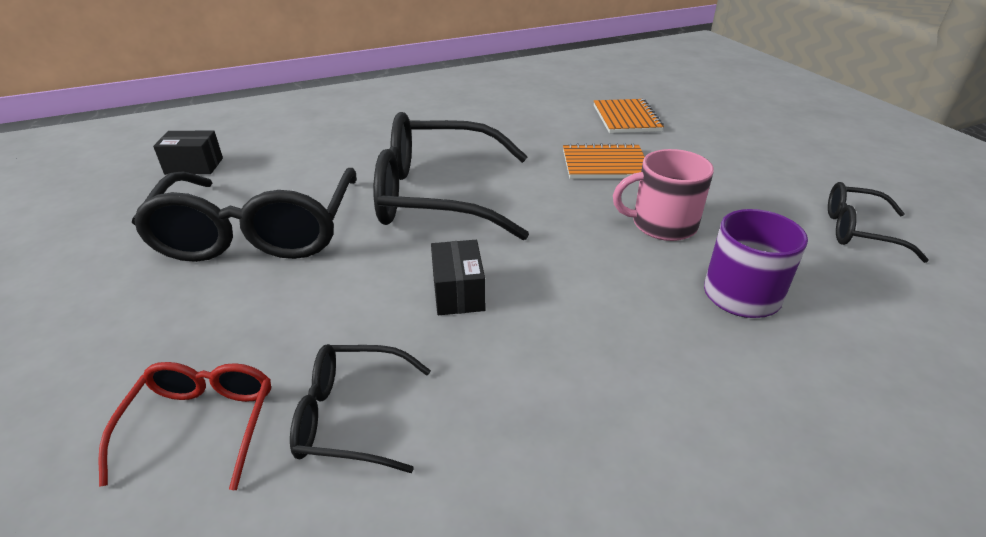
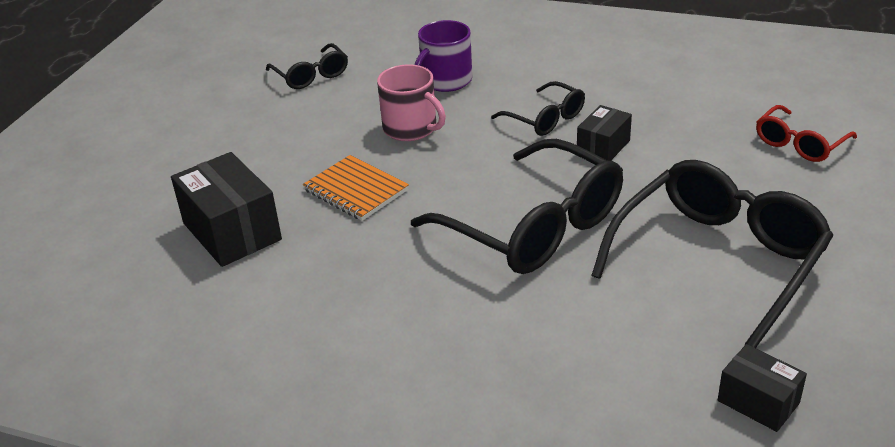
camera: 135 degrees left, 0 degrees up
(350, 416) = (717, 117): black glasses -> black glasses (545, 119)
(626, 118) = (232, 231): orange notebook -> black box

